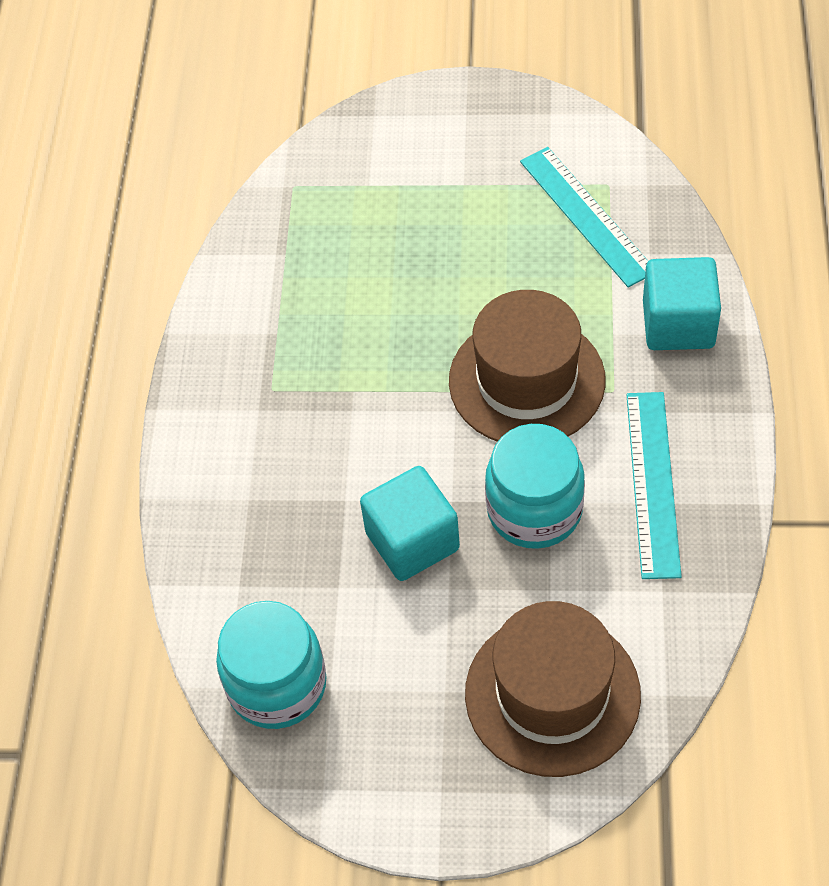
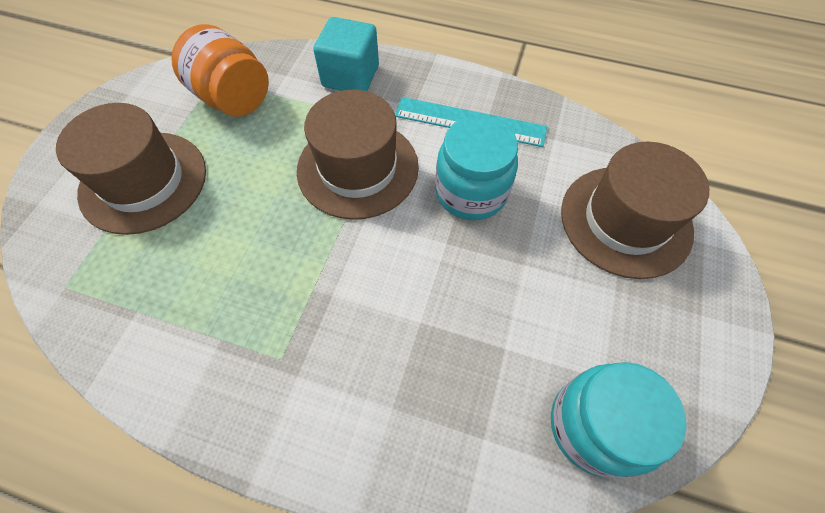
camera: 80 degrees left, 5 degrees up
(412, 541) = (475, 280): turquoise cube -> none
(433, 188) = (143, 181): none -> brown hat
(586, 216) = (233, 98): turquoise ruler -> orange jar

